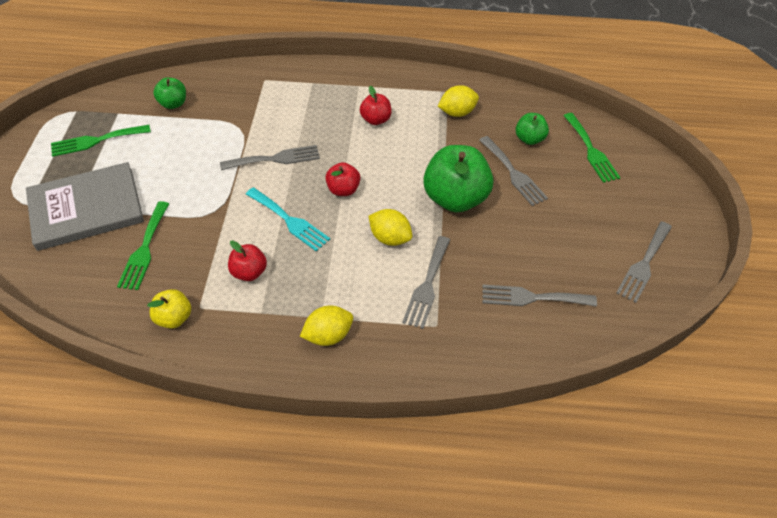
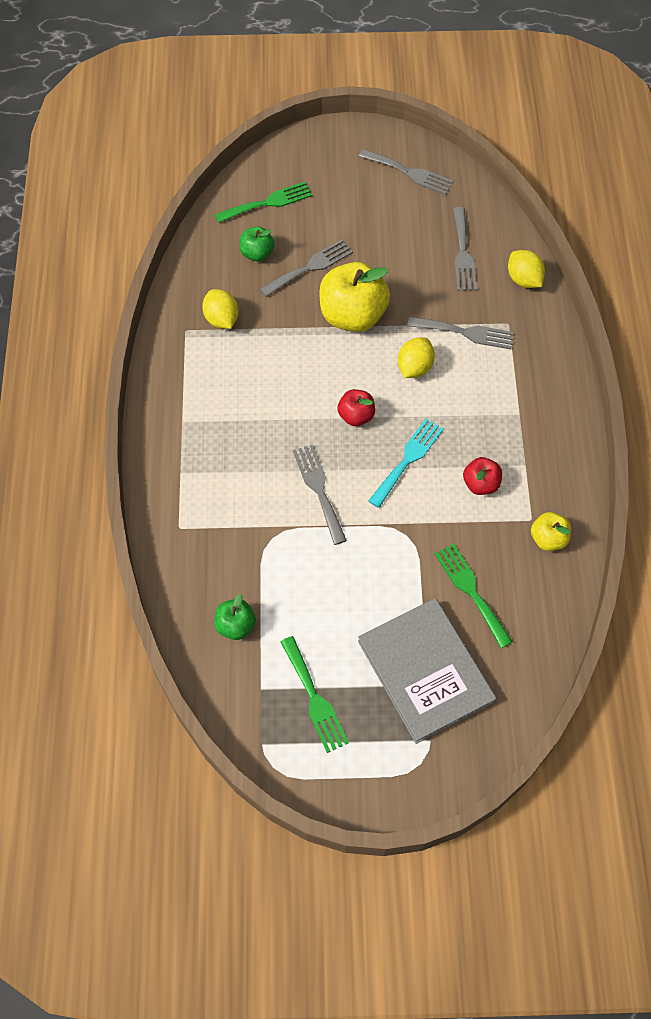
camera: 95 degrees left, 10 degrees up
(144, 249) = (471, 591): green fork -> green fork turned 120 degrees counterclockwise
(328, 335) = (537, 405): yellow lemon -> yellow lemon (523, 279)
(376, 120) = (242, 397): red apple -> none
(455, 198) = (352, 315): green apple -> yellow apple

